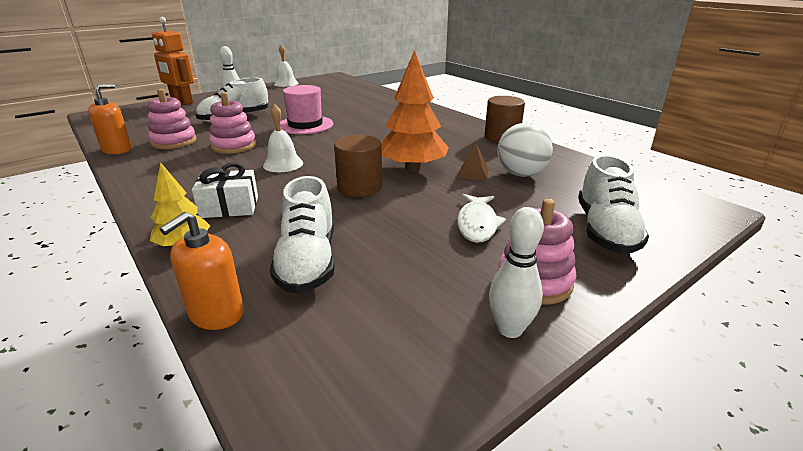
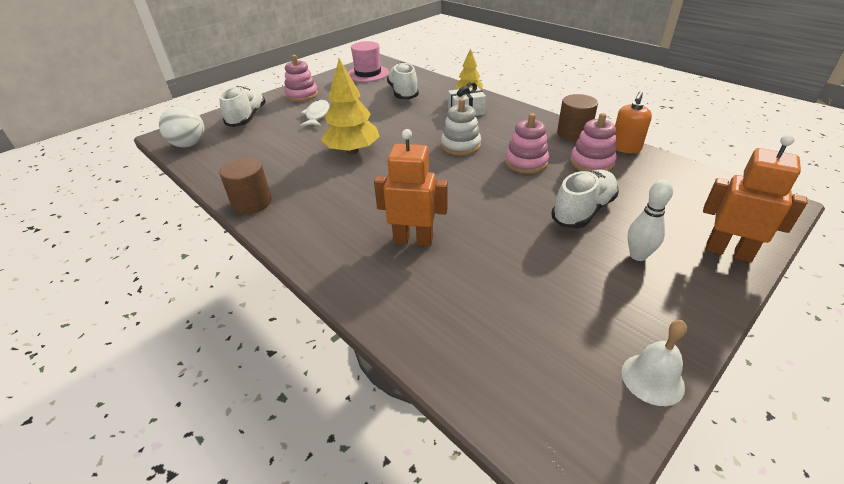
camera: 175 degrees right, 10 degrees up
(216, 314) = (428, 77): orange soap dispenser -> none
(283, 164) = (460, 145): white bell -> white stacking toy
(305, 125) = (482, 205): pink hat -> pink hat (368, 73)
(360, 187) = (390, 131): brown cylinder -> brown cylinder (573, 133)
(367, 114) = (413, 240): none -> orange robot
(412, 168) = (352, 151): orange tree -> yellow tree
(473, 173) = (305, 150): brown pyramid -> none
(510, 329) = (320, 82): white bowling pin -> none
(521, 174) = (267, 153): white ball -> white ball (189, 145)

